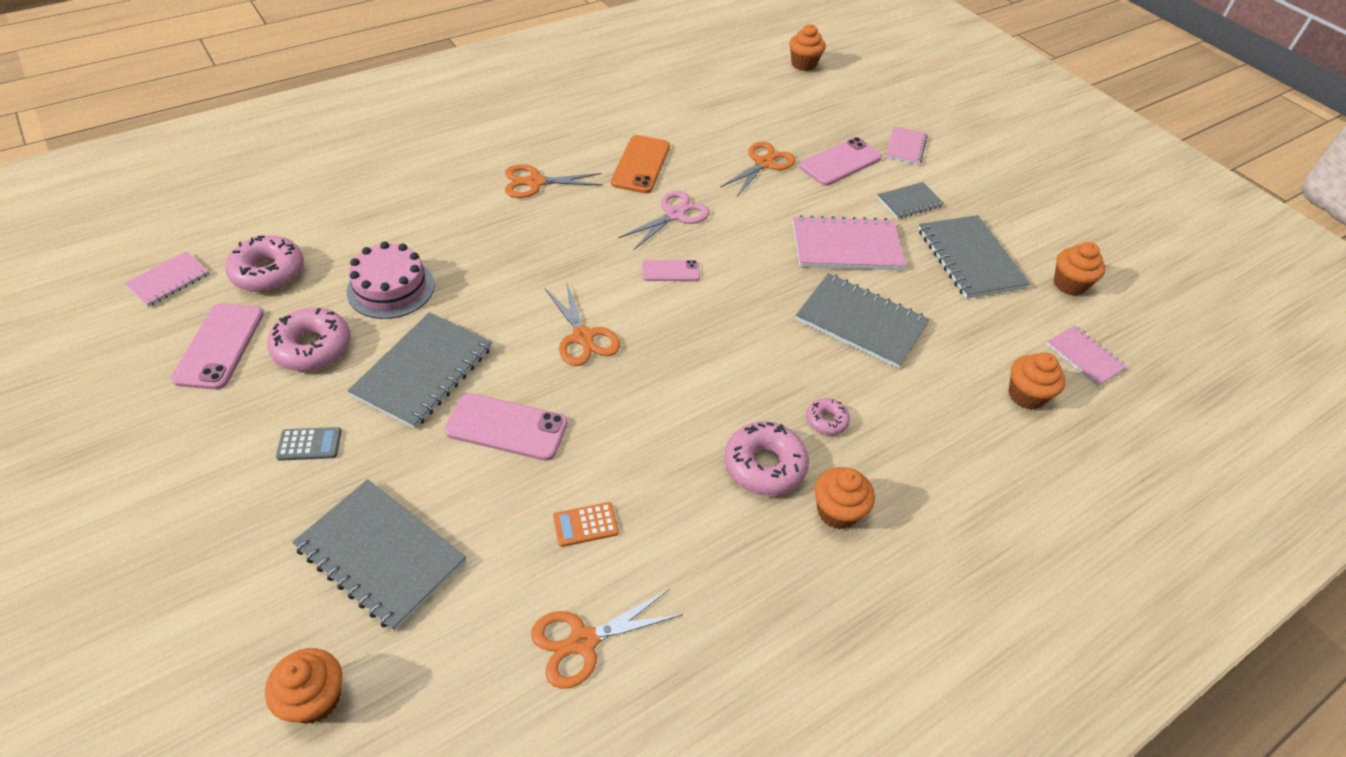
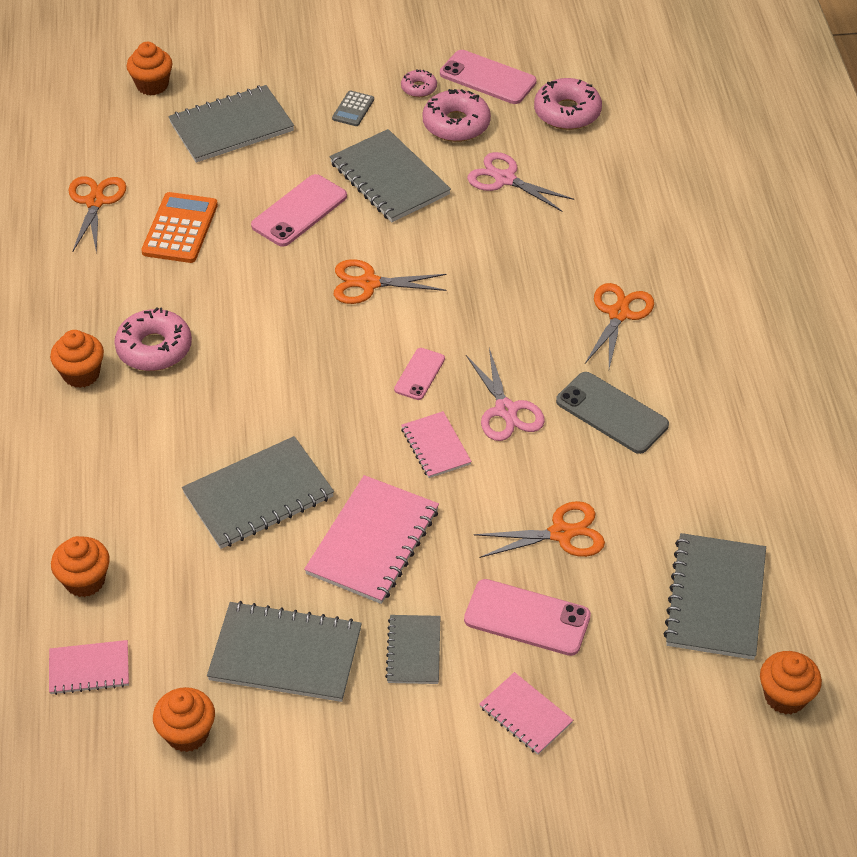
camera: 120 degrees right, 0 degrees up
(169, 280) = (585, 59): pink notebook -> pink notebook (436, 446)
(391, 288) = (505, 179): pink cake -> pink scissors
(585, 525) = (180, 228): orange calculator -> orange calculator, size x1.82
(641, 165) = (611, 413): orange phone -> grey phone
(760, 96) = (715, 598): none -> grey notebook
(764, 163) = (561, 533): orange scissors -> orange scissors turned 75 degrees counterclockwise
(826, 420) = (167, 410): pink donut -> pink donut (419, 88)
(840, 162) = (527, 618): pink phone -> pink phone turned 60 degrees counterclockwise

